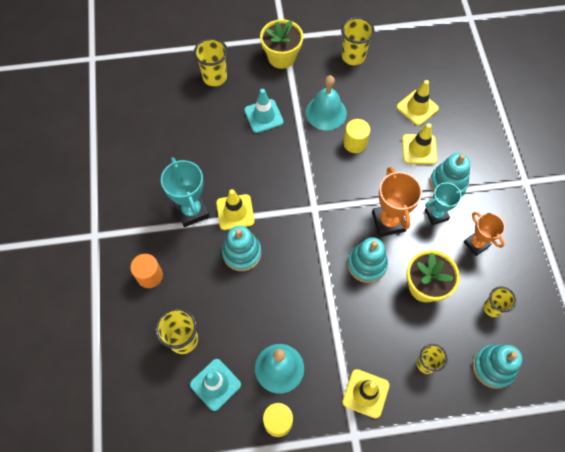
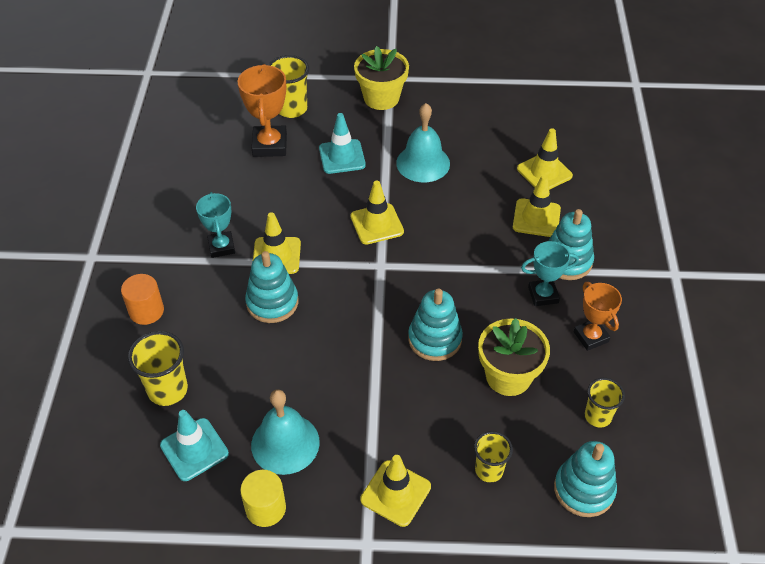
camera: 10 degrees right, 15 degrees down
(192, 211) = (221, 247): turquoise trophy -> turquoise trophy, size x0.66
(303, 172) = (377, 224): none -> yellow traffic cone
(353, 57) = (473, 108): yellow cup -> none
(355, 143) = (452, 200): yellow cylinder -> none
(388, 222) = (476, 294): orange trophy -> orange trophy (270, 145)

